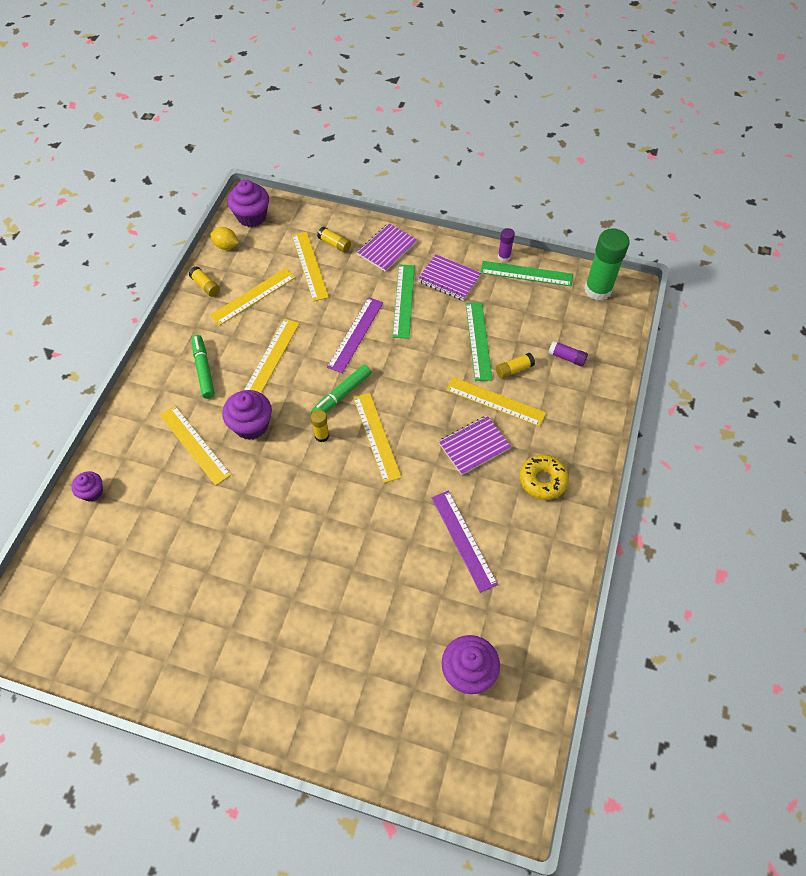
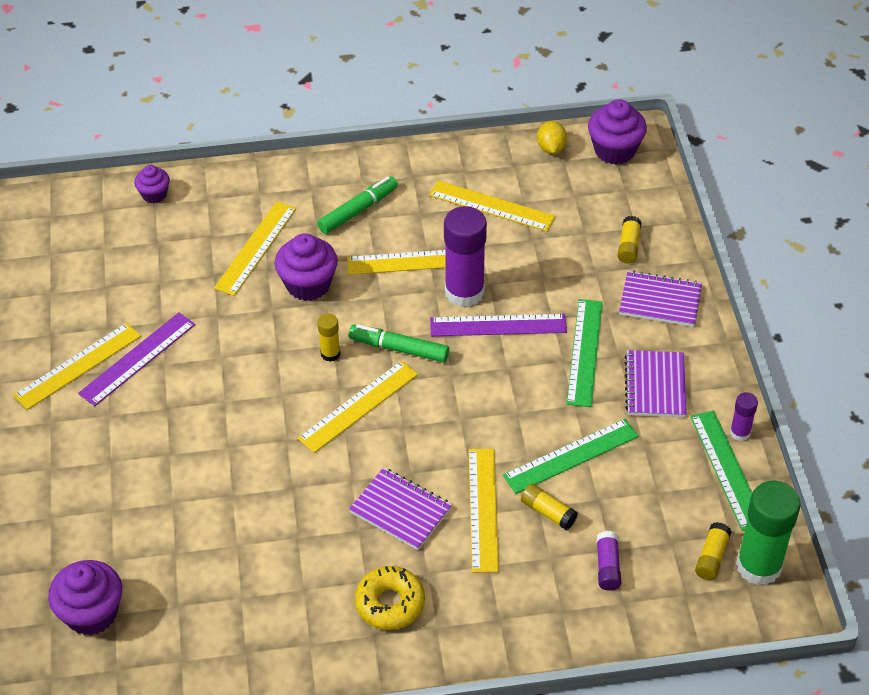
camera: 65 degrees right, 10 degrees down
(205, 286) = (478, 158): yellow glue stick -> yellow glue stick (711, 557)
(310, 266) = (576, 237): yellow ruler -> yellow ruler (78, 366)
(316, 340) = (464, 292): none -> purple glue stick
(403, 300) = (584, 352): green ruler -> green ruler turned 60 degrees counterclockwise
(463, 540) = (260, 547): purple ruler -> purple ruler (137, 359)

